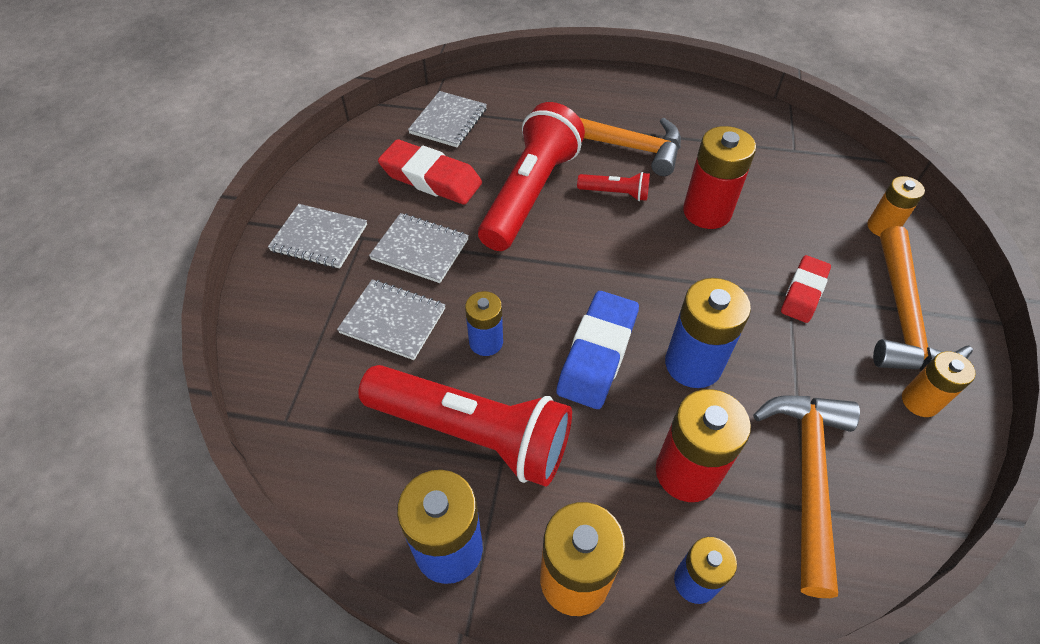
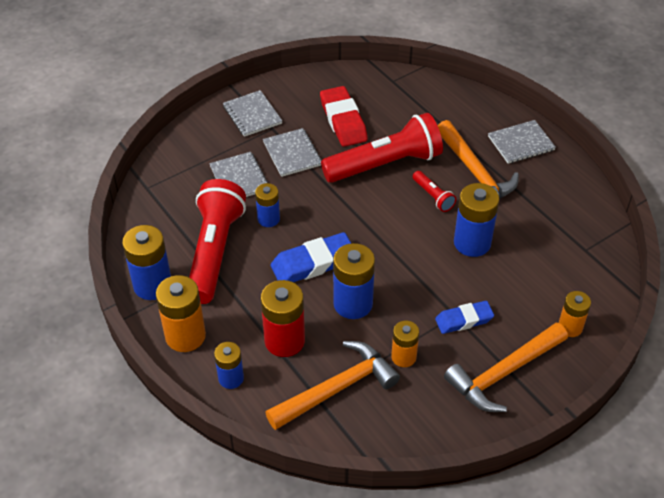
camera: 45 degrees right, 5 degrees down
(448, 121) = (393, 94): grey notebook -> grey notebook (521, 143)
(472, 433) = (214, 251): red flashlight -> red flashlight turned 150 degrees counterclockwise
(707, 212) = (472, 243): red battery -> blue battery
(803, 292) = (464, 320): red eraser -> blue eraser
(920, 401) = (445, 411): orange battery -> orange battery (403, 357)

